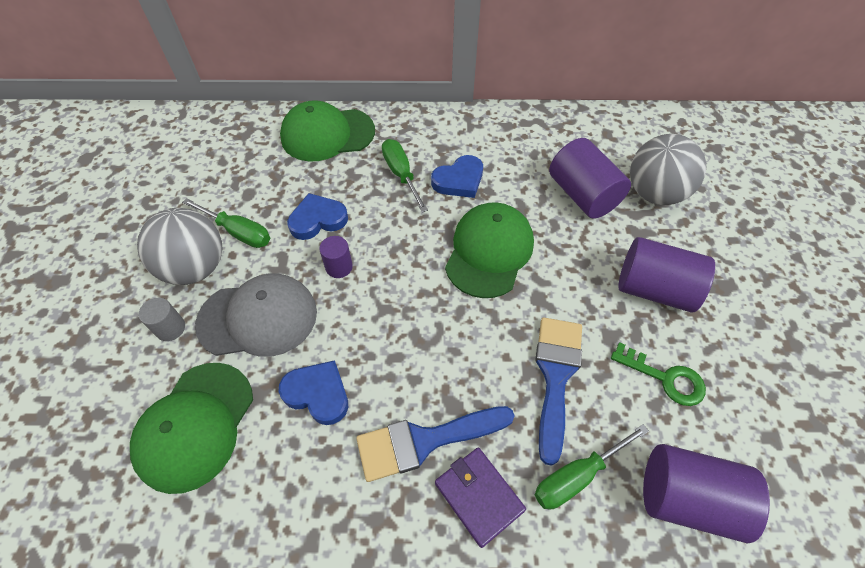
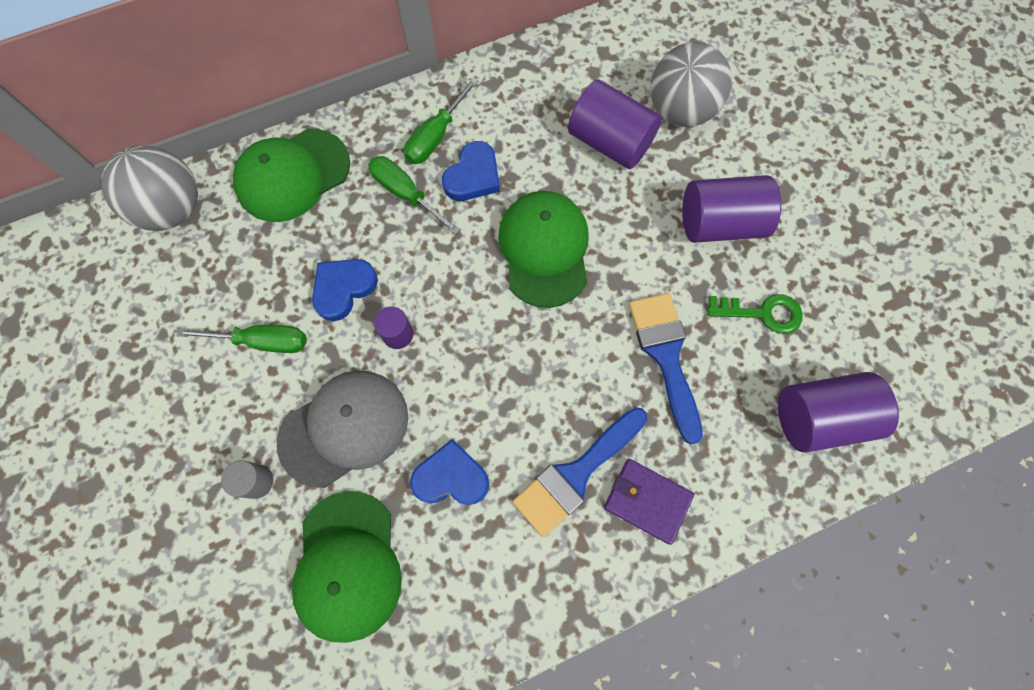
camera: 25 degrees left, 15 degrees up
(195, 267) = (240, 403): grey ball -> grey ball (173, 209)
(577, 475) = (722, 441): green screwdriver -> green screwdriver (436, 136)

